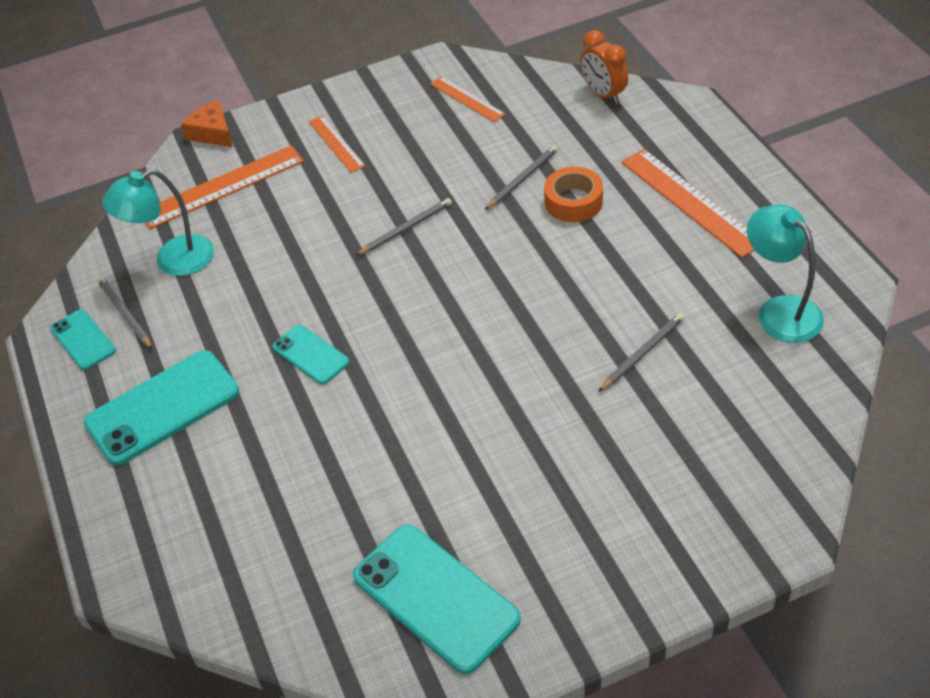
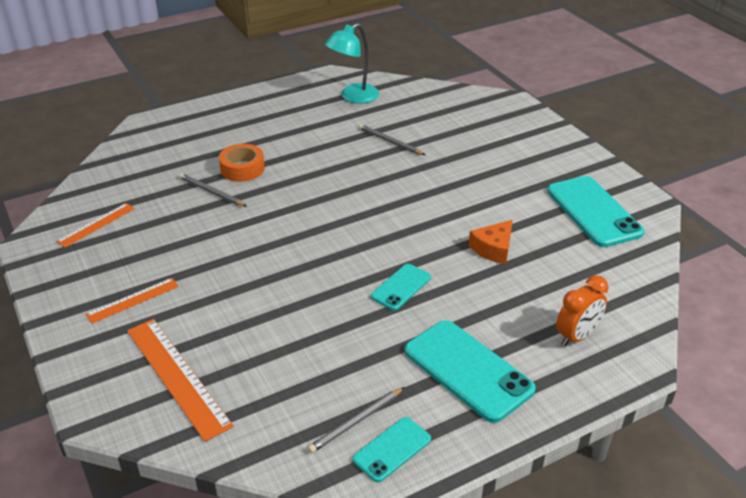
camera: 100 degrees left, 10 degrees down
(173, 260) = (283, 397): turquoise lamp -> none
(212, 133) = (82, 399): orange cheese -> orange cheese (493, 249)
(406, 229) = (259, 248): grey pencil -> none
(436, 597) = (593, 211): turquoise phone -> turquoise phone turned 60 degrees counterclockwise
(603, 94) = (119, 157): orange clock -> orange clock (577, 336)
(690, 202) = (252, 123): orange ruler -> none

